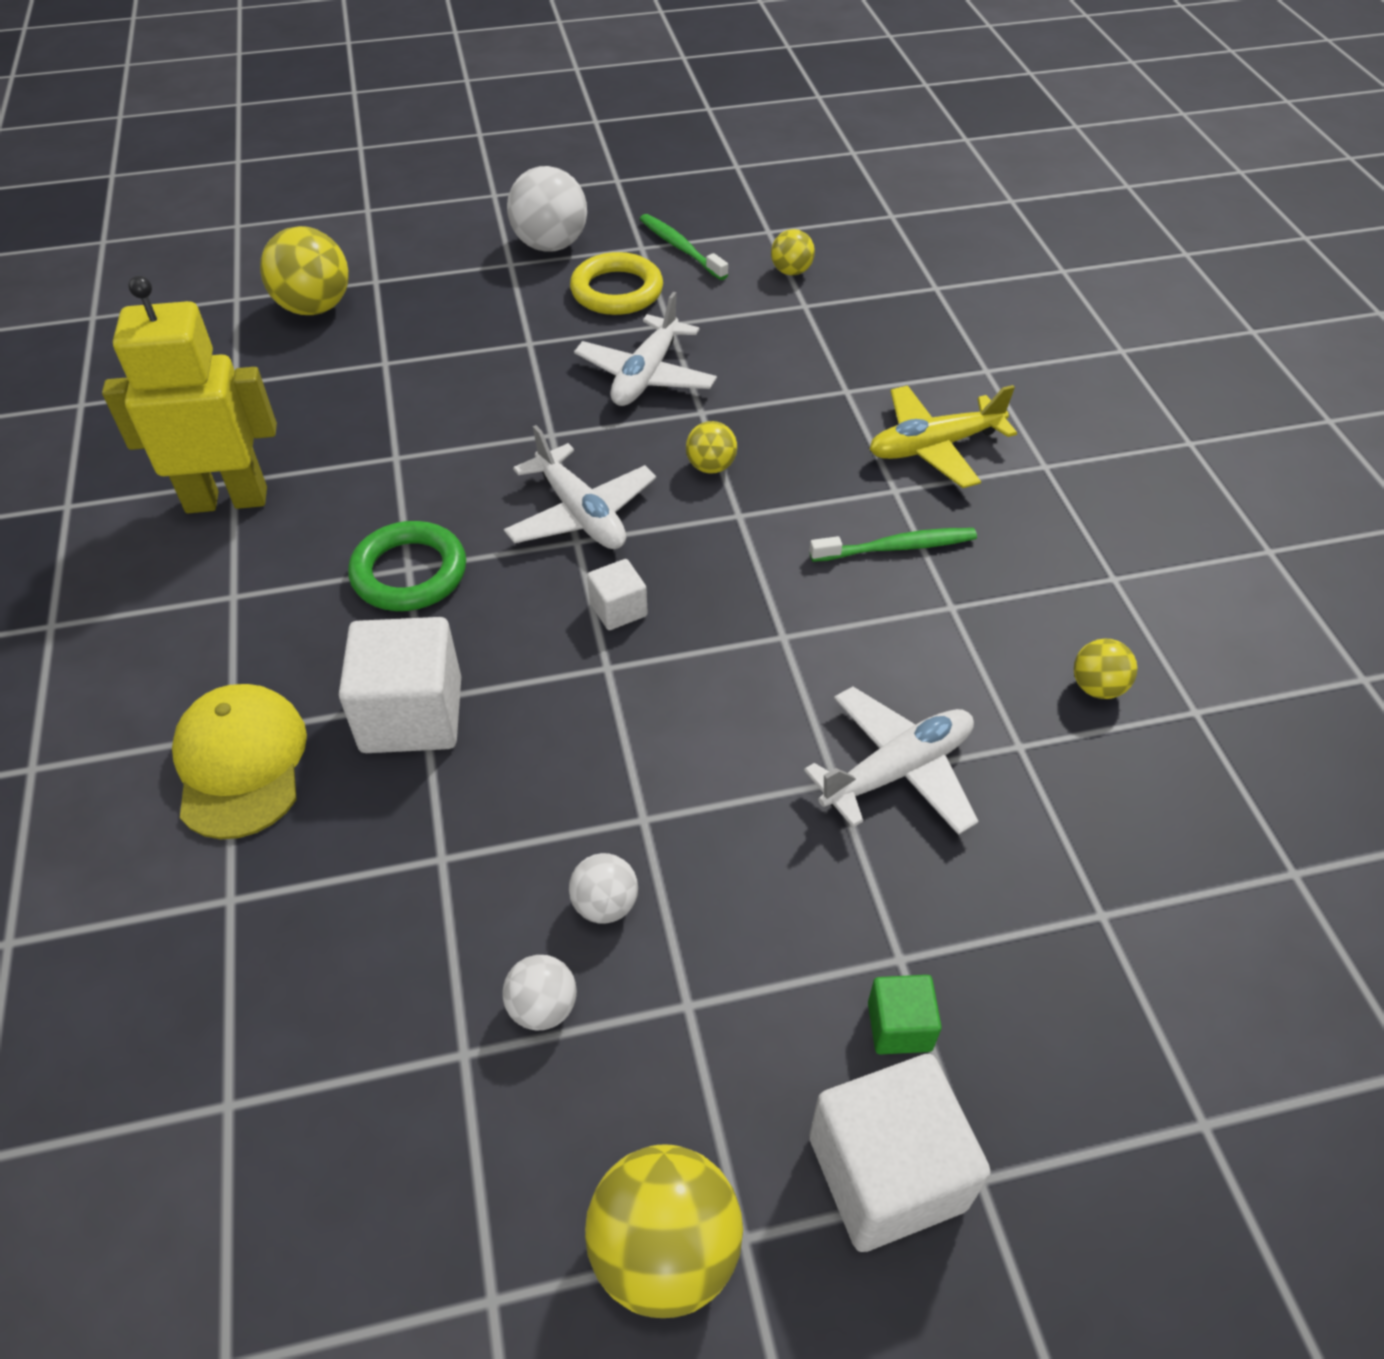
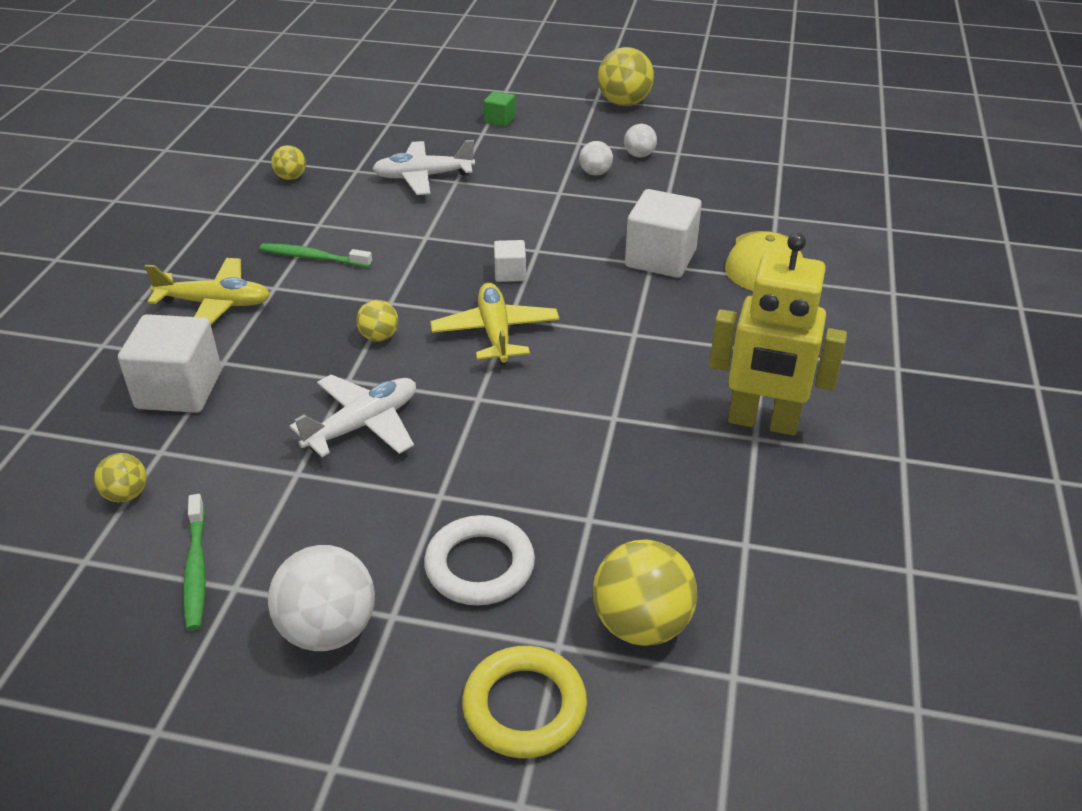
camera: 155 degrees left, 10 degrees down
(409, 573) = (634, 330): green ring -> none
(462, 307) = (480, 566): none -> white ring
(581, 514) = (495, 333): white plane -> yellow plane
(617, 291) = (311, 531): yellow ring -> yellow ring (524, 706)
(886, 1172) = (535, 98): white cube -> white cube (179, 390)

